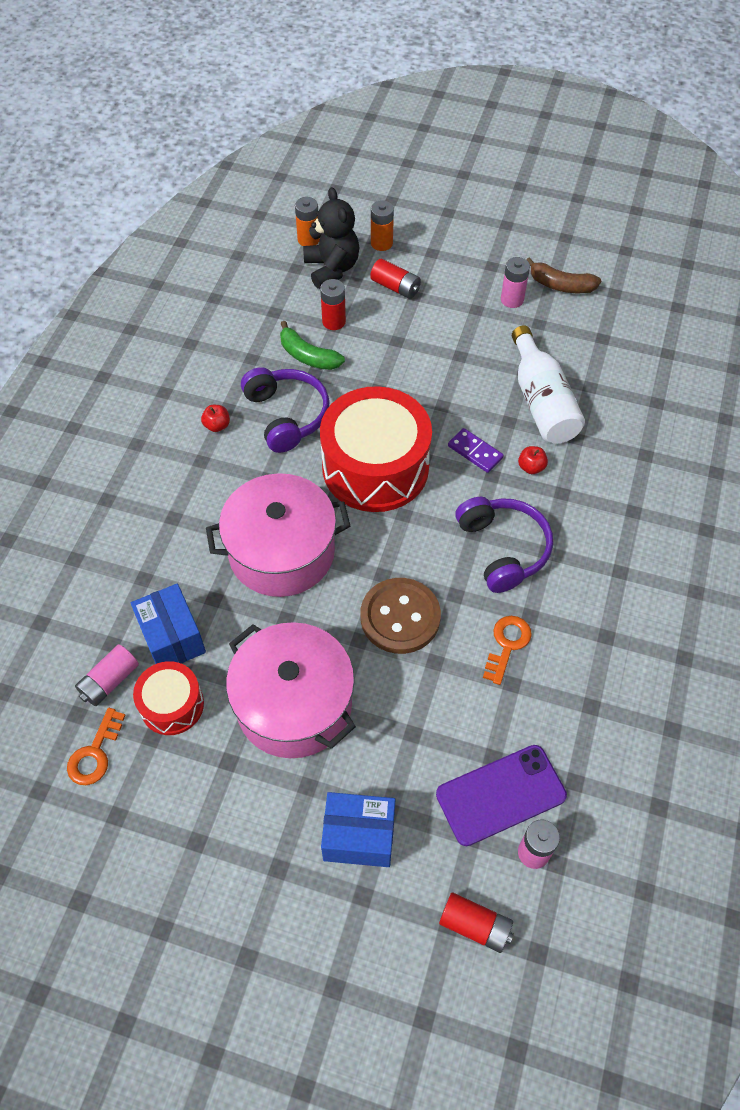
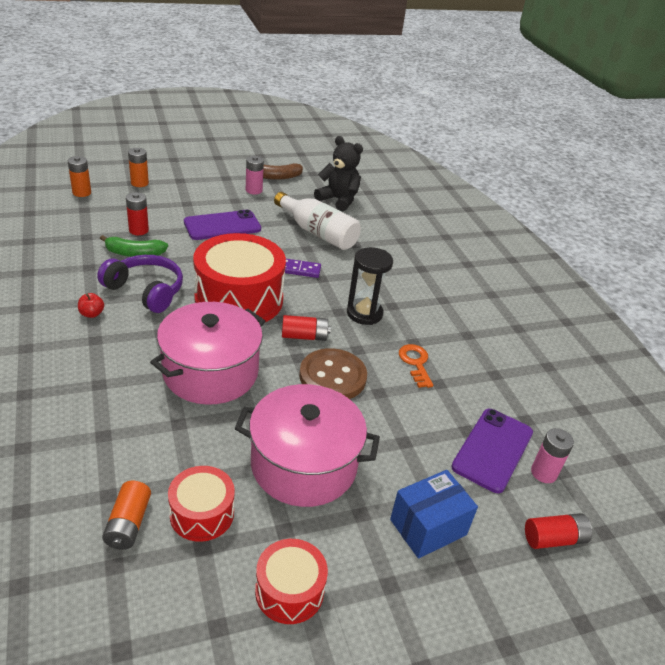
camera: 40 degrees left, 20 degrees down
(95, 753) = (157, 587): orange key -> none
(109, 681) = (128, 523): pink battery -> orange battery
(172, 638) = (164, 465): blue box -> none
(191, 820) = (289, 591): none -> red drum
(332, 268) = (113, 203): black teddy bear -> black teddy bear (338, 200)
(395, 287) = (169, 202): red battery -> red battery (304, 336)
(432, 347) = (222, 226): none -> purple phone
(503, 549) = (364, 313): purple headphones -> black hourglass
(531, 467) = (342, 266): red apple -> none

